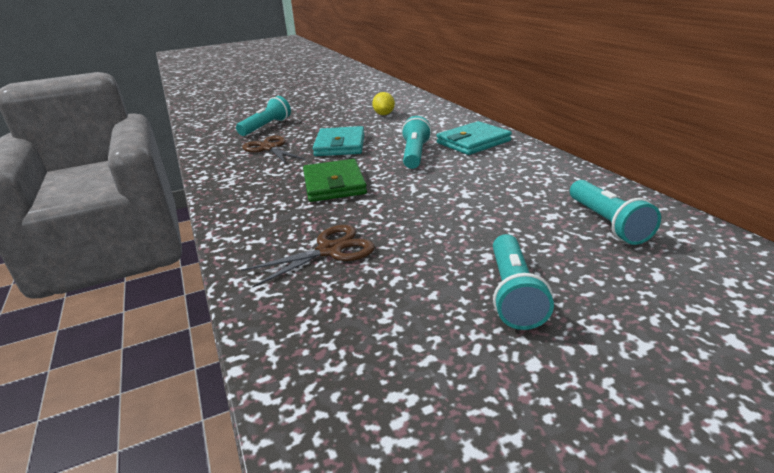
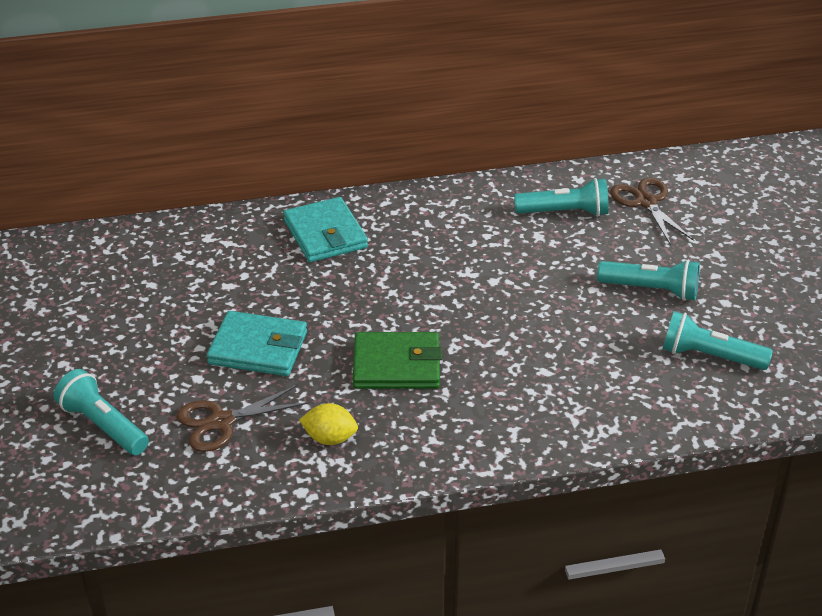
camera: 80 degrees left, 10 degrees up
(330, 250) = (554, 380): brown scissors -> brown scissors (646, 202)
(384, 114) = (144, 288): yellow lemon -> yellow lemon (330, 438)
(415, 154) = (338, 287): turquoise flashlight -> turquoise flashlight (710, 356)

